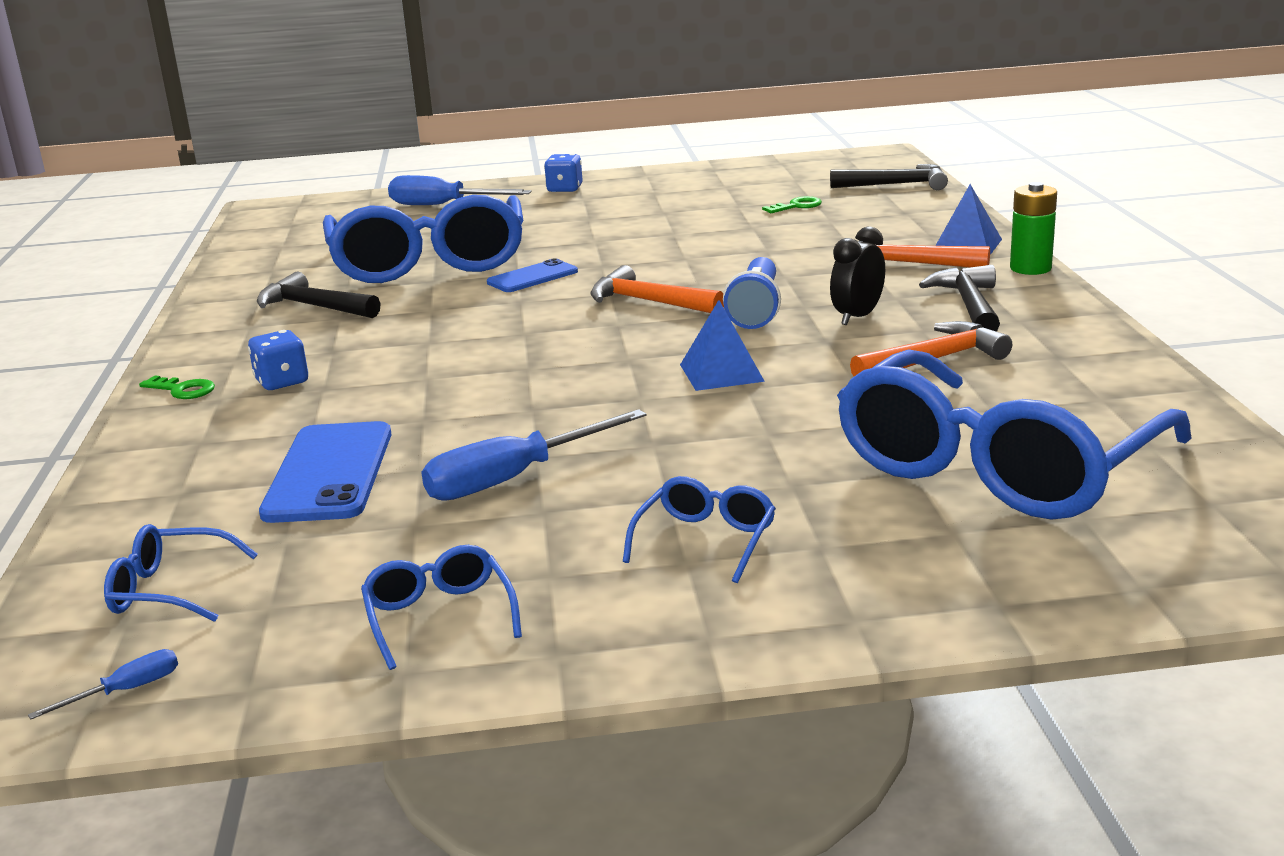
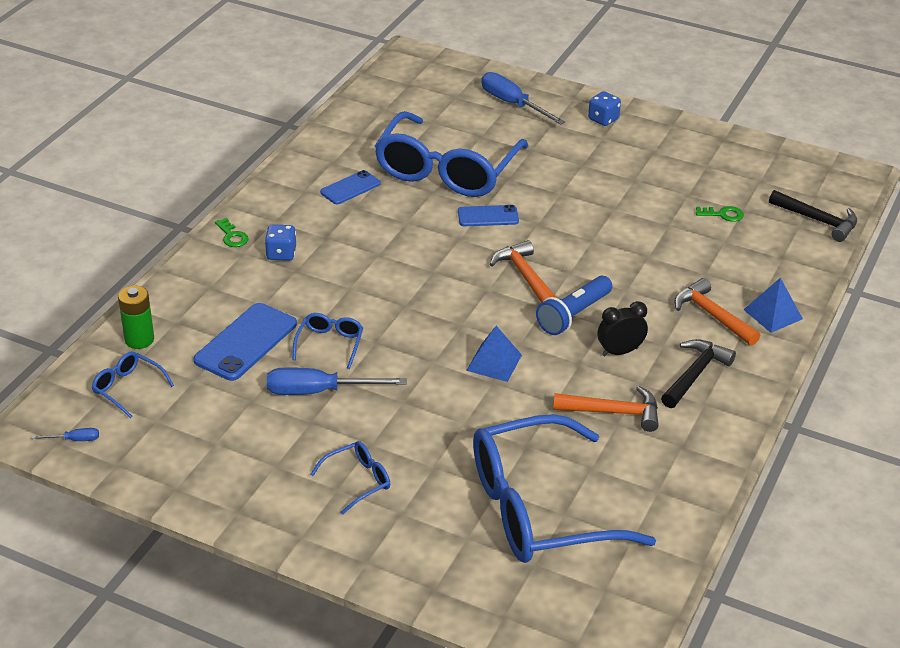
camera: 30 degrees right, 15 degrees up
(314, 307) = (350, 188): black hammer -> blue phone
(439, 616) = (213, 464): blue glasses -> blue glasses (330, 344)
(1030, 268) = (778, 358): green battery -> green battery (139, 339)

